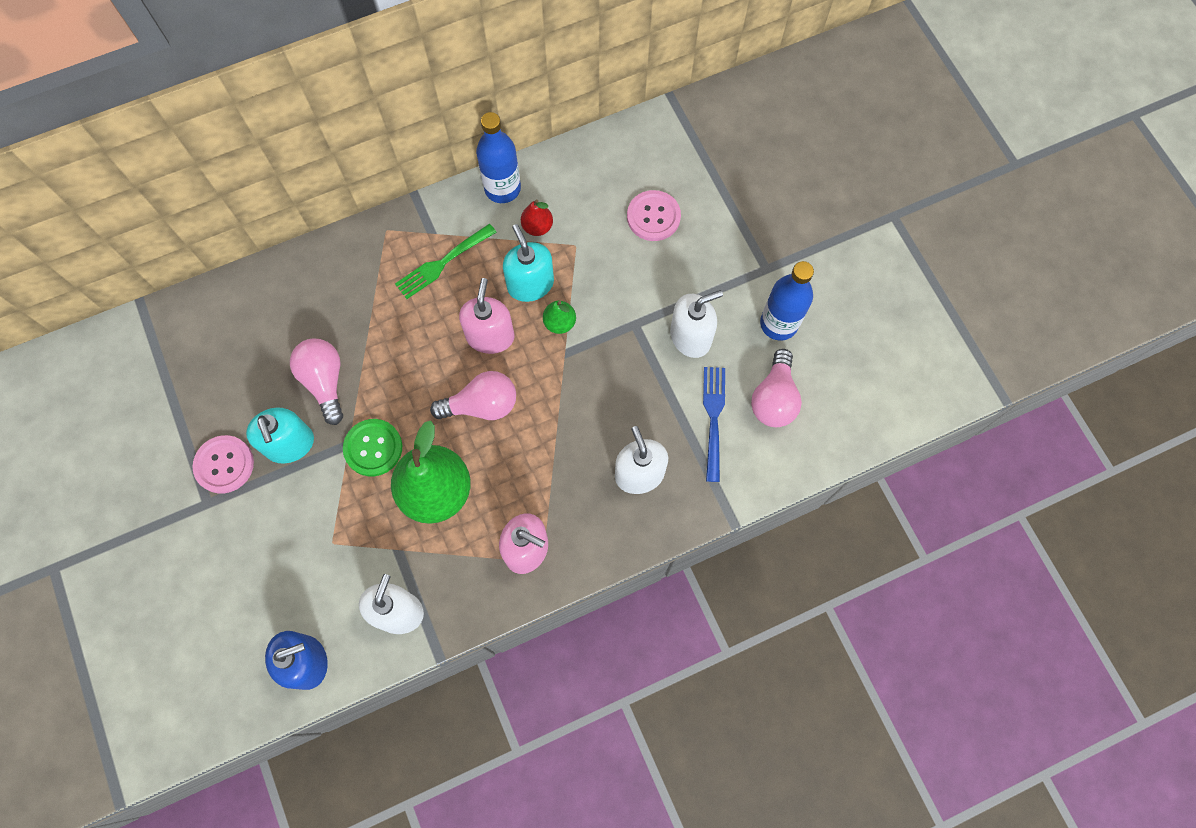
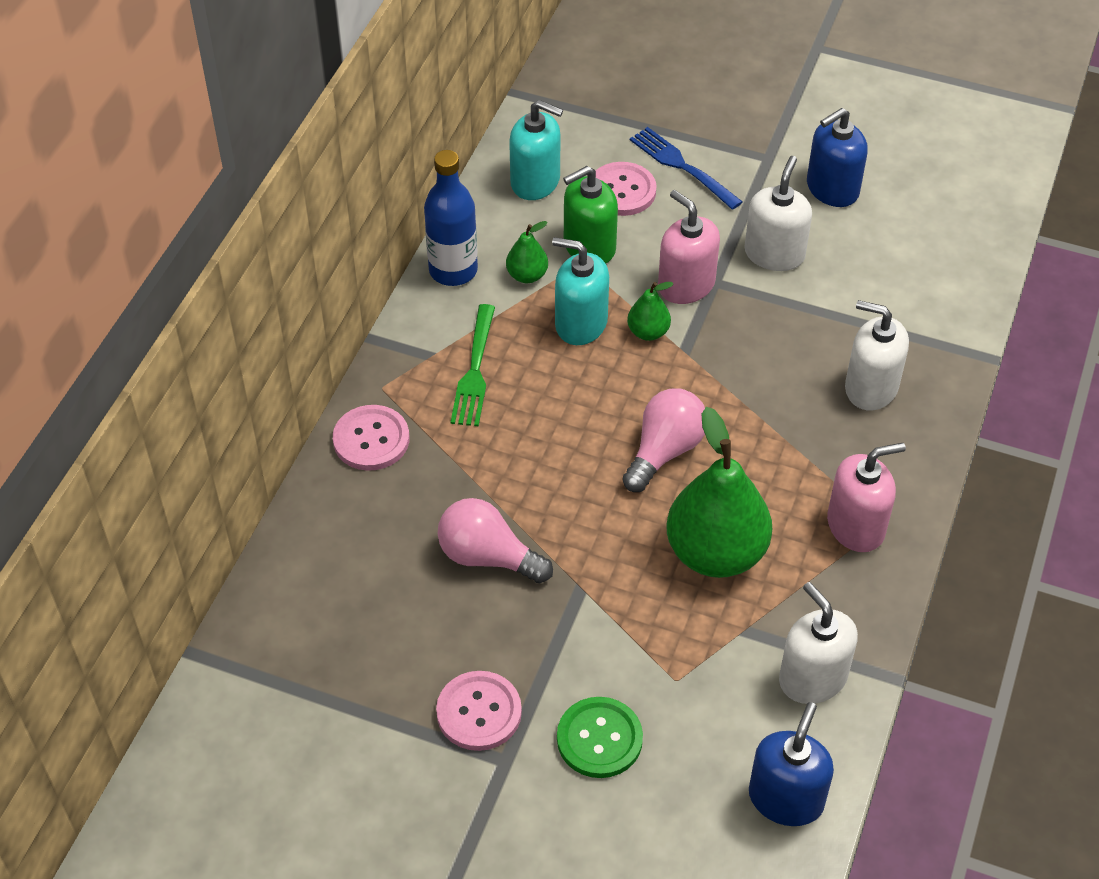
camera: 45 degrees left, 20 degrees down
(290, 444) = (523, 637): turquoise soap dispenser -> turquoise soap dispenser (535, 181)
(347, 257) = (371, 439): none -> pink button
(373, 448) = (609, 570): green button -> green button (599, 739)
(490, 336) = (598, 392): pink soap dispenser -> pink soap dispenser (686, 285)
(537, 227) = (527, 275): red pear -> green pear
(592, 238) = (589, 246): none -> green soap dispenser
(713, 419) = (875, 298): blue fork -> blue fork (683, 167)
(774, 398) = (901, 244): pink light bulb -> none
(778, 323) = (832, 189): blue bottle -> blue soap dispenser

